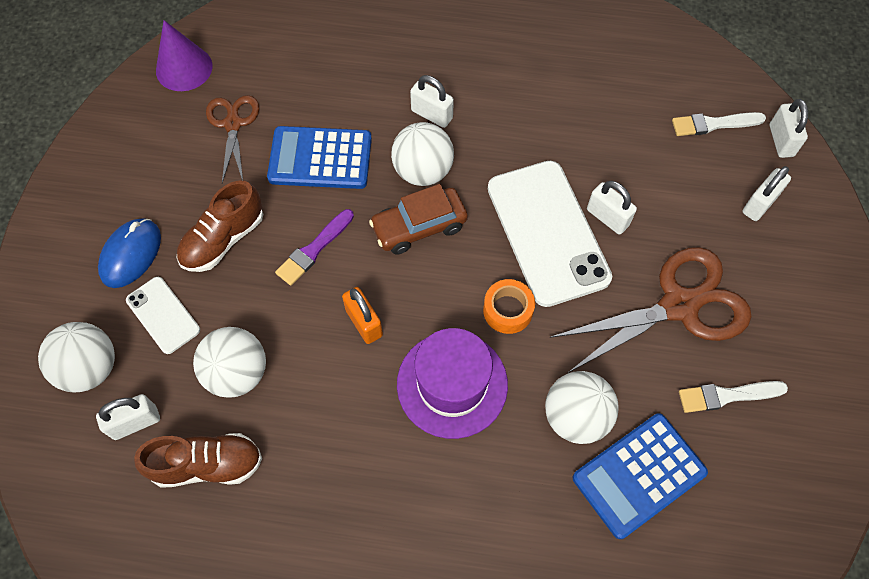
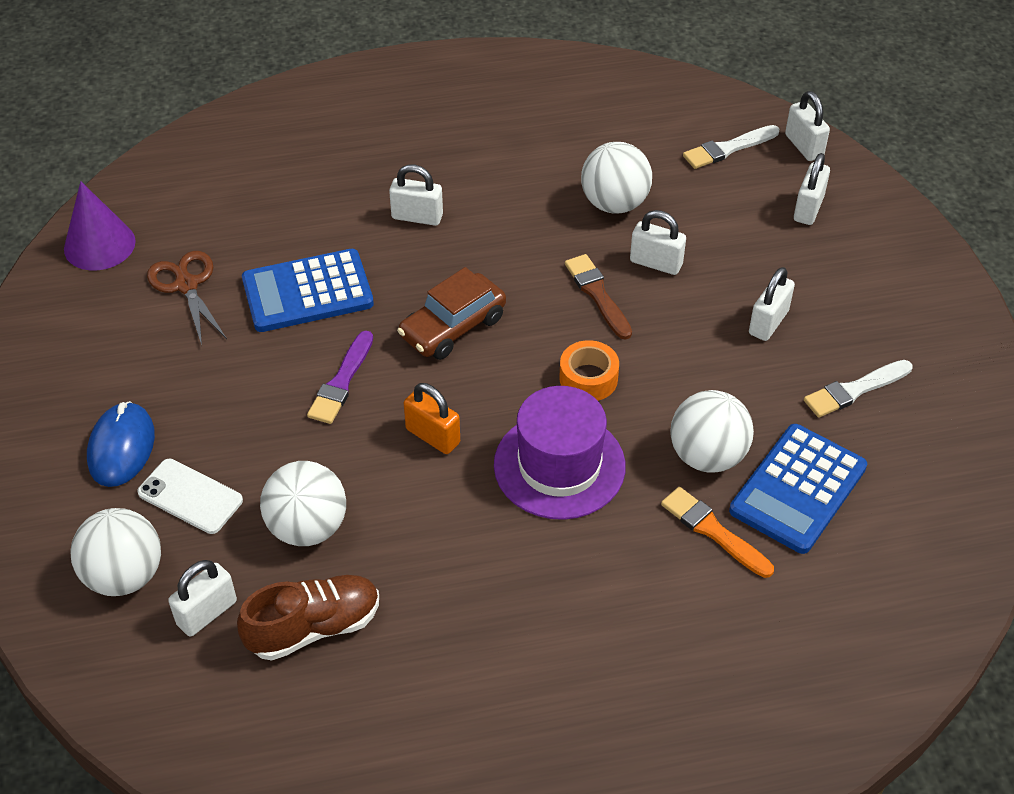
camera: 20 degrees left, 15 degrees down
(223, 239) = (229, 402): brown shoe -> none
(423, 171) = (432, 273): white ball -> white ball (614, 203)
(547, 232) = (597, 294): white phone -> brown brush
(552, 490) = (713, 531): none -> orange brush
(679, 305) = (768, 322): brown scissors -> white padlock

